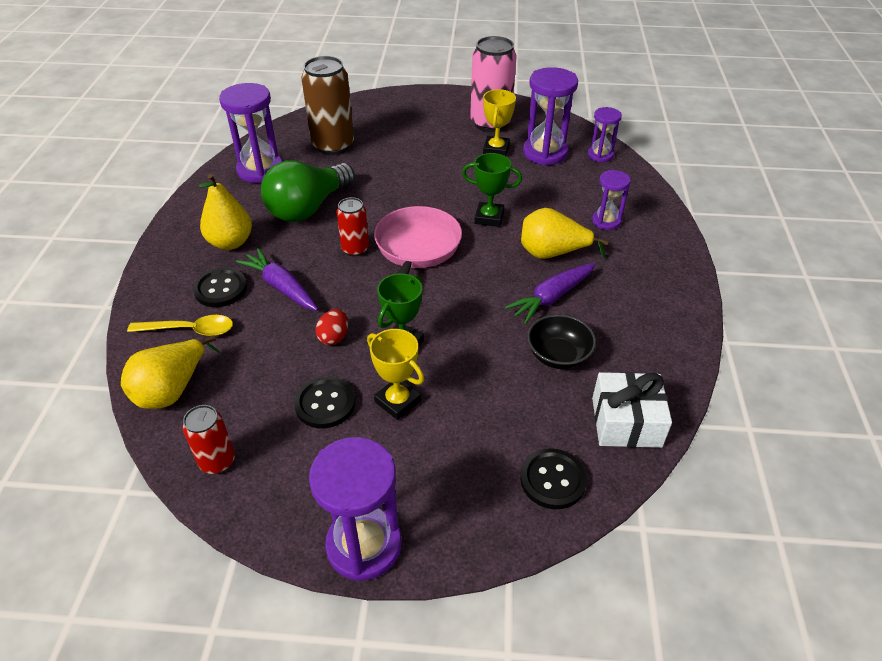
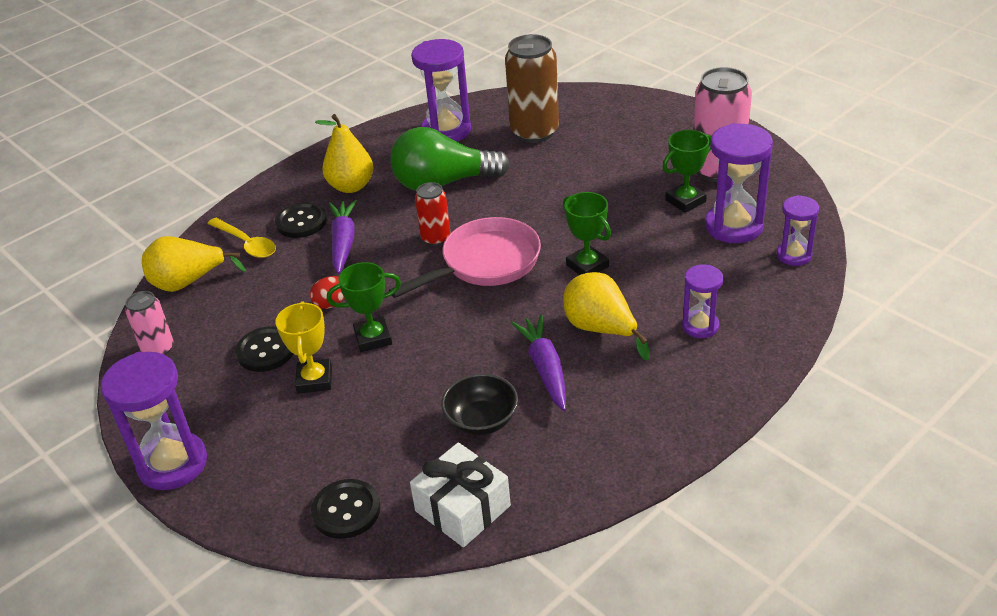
camera: 45 degrees right, 5 degrees down
(217, 461) = (158, 349): red can -> pink can
(496, 150) = (685, 201): yellow trophy -> green trophy
(552, 297) = (545, 368): purple carrot -> purple carrot turned 75 degrees clockwise

